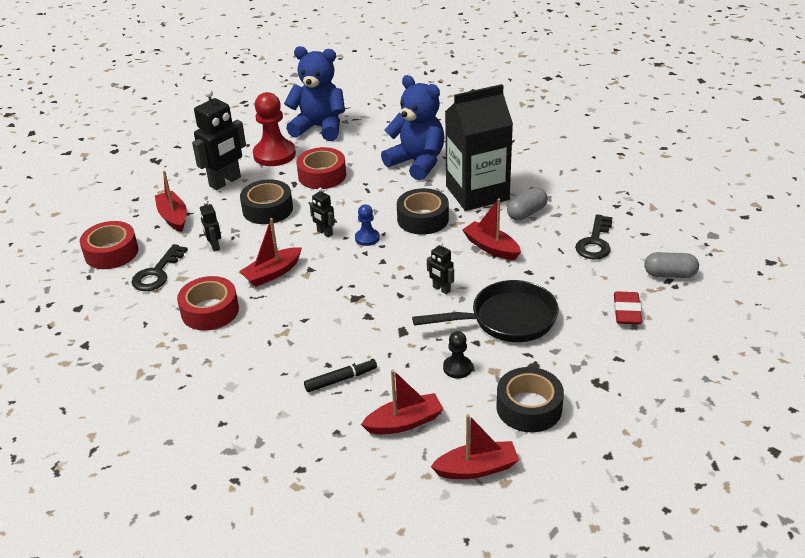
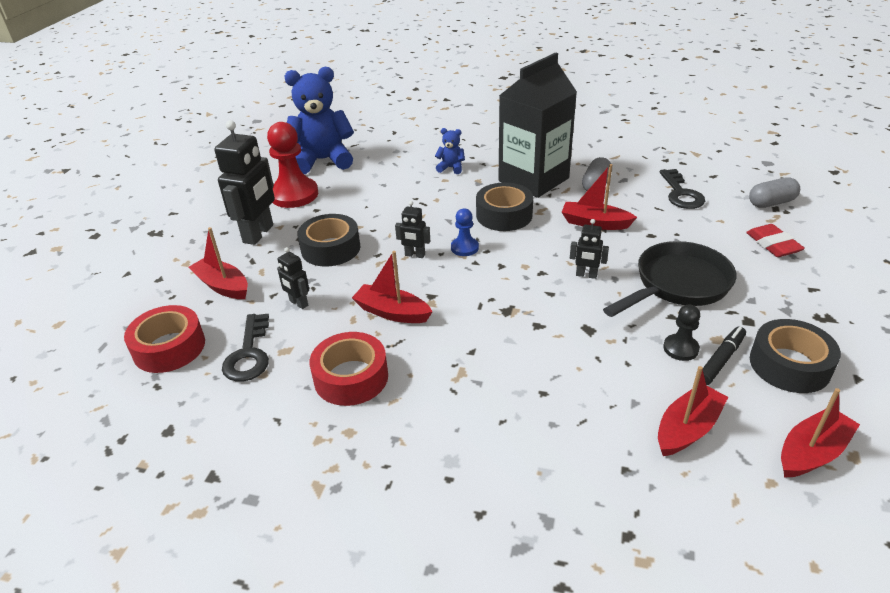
camera: 25 degrees left, 0 degrees up
(272, 273) = (392, 312): red boat -> red boat turned 90 degrees clockwise
(322, 175) = (363, 202): red tape -> none
(341, 379) = (573, 405): black marker -> black marker (720, 360)
(417, 163) = (451, 168): blue teddy bear -> blue teddy bear, size x0.44

